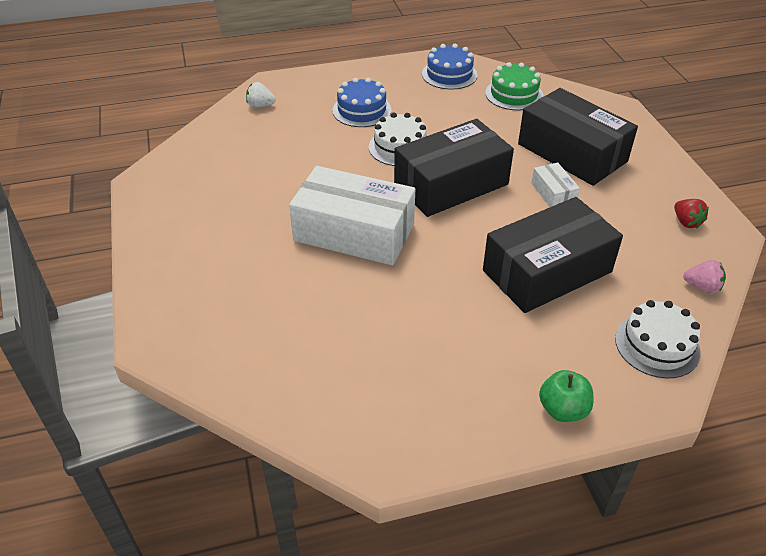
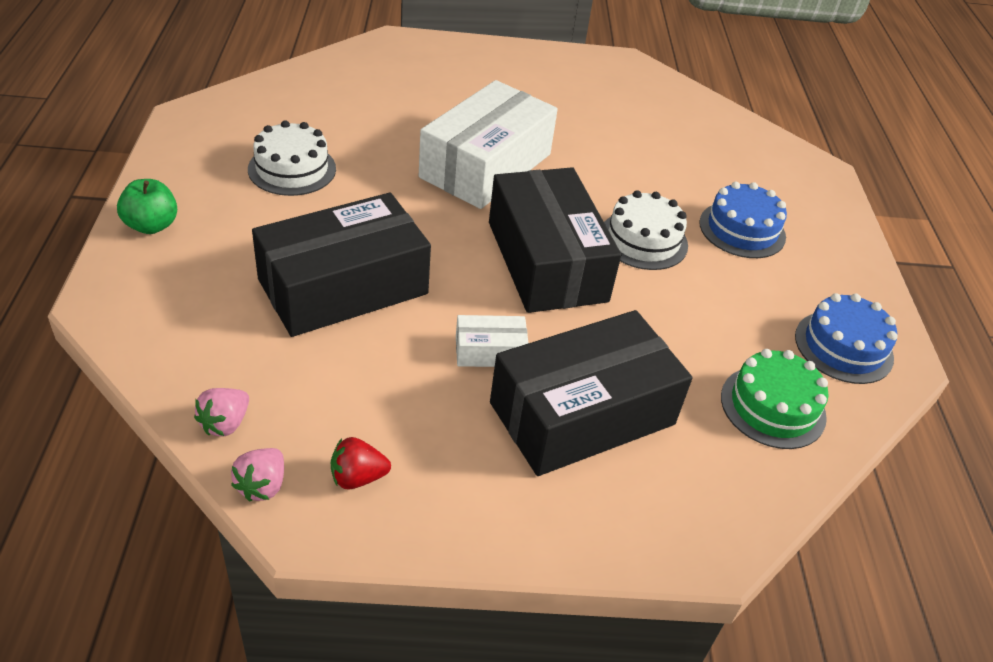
camera: 100 degrees right, 0 degrees up
(260, 105) = (764, 152): white strawberry -> none
(547, 271) = (343, 287): black box -> black box turned 75 degrees clockwise
(657, 345) = (170, 330): white cake -> white cake (292, 169)
(725, 256) = (262, 485): none -> pink strawberry

